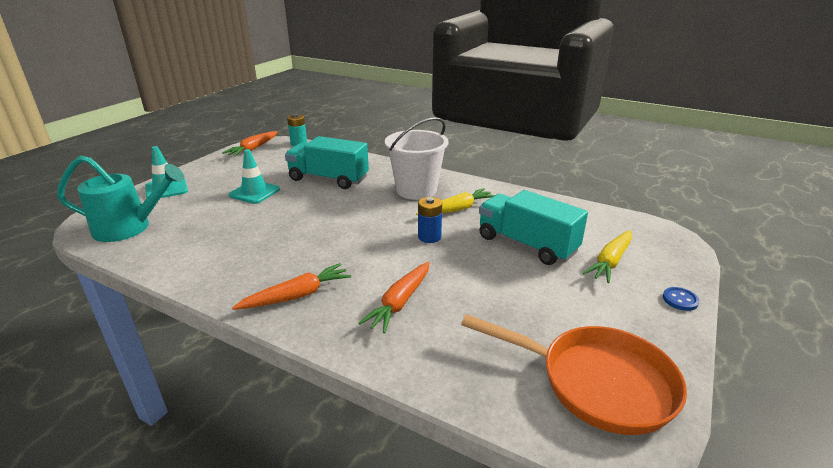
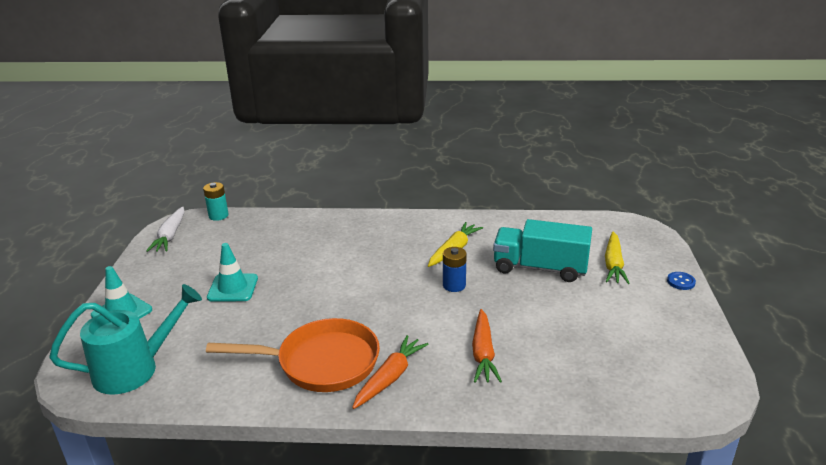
camera: 25 degrees left, 0 degrees up
(253, 149) = (170, 235): orange carrot -> white carrot
(328, 179) = (298, 251): turquoise truck -> none
(416, 190) = (399, 240): white bucket -> none
(597, 383) = (670, 364): orange pan -> orange pan (321, 362)

